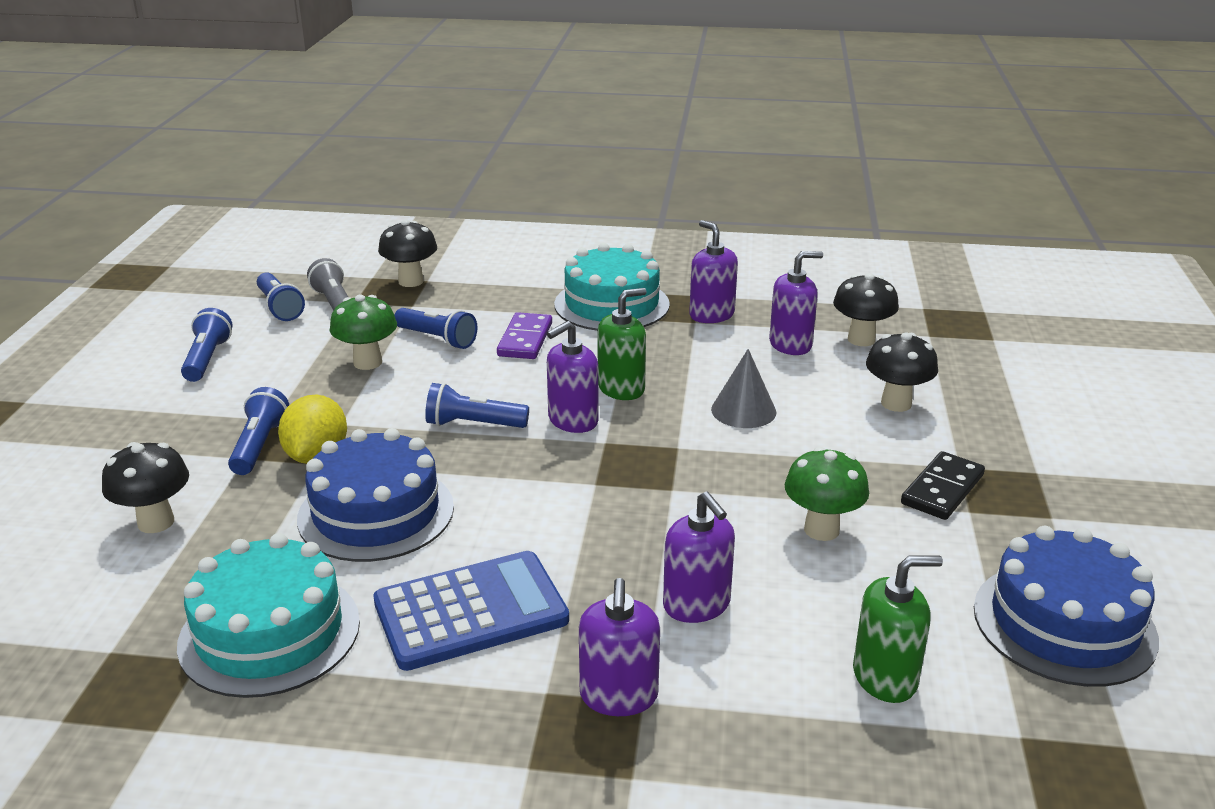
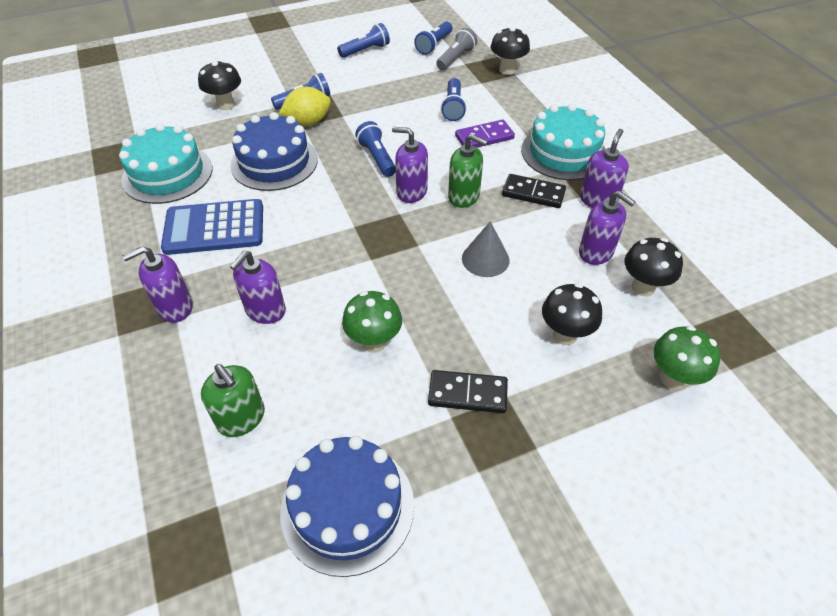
camera: 60 degrees right, 20 degrees up
(367, 362) = (407, 96): green mushroom -> green mushroom (673, 378)
(471, 611) = (214, 228): blue calculator -> blue calculator turned 135 degrees clockwise
(662, 345) = (533, 193): none -> black domino

